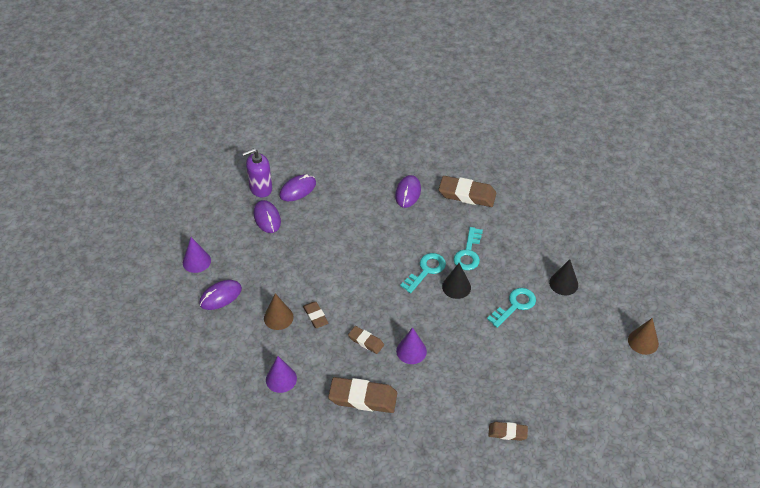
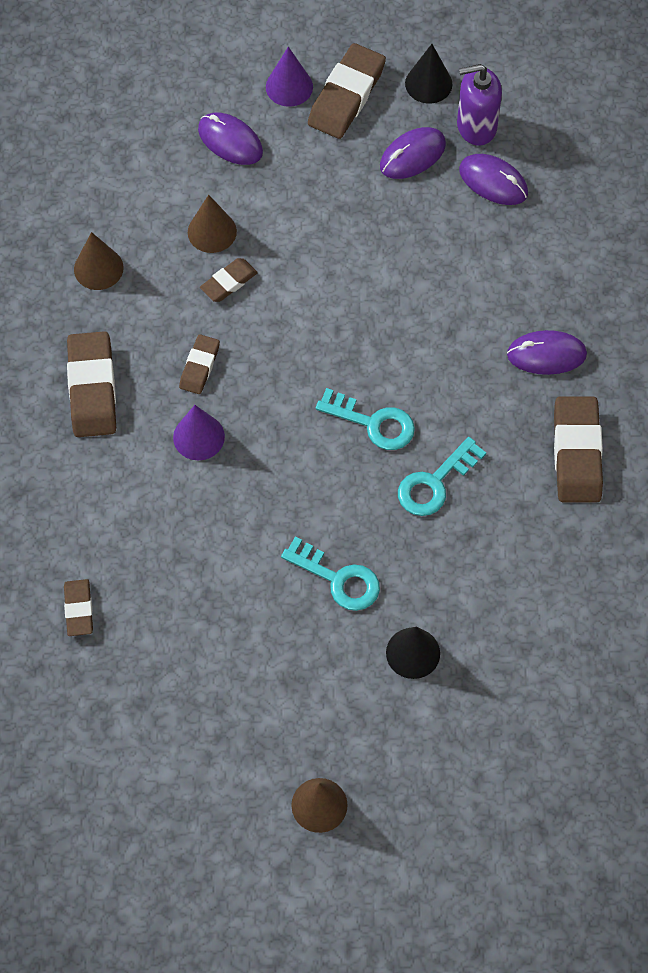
camera: 75 degrees right, 15 degrees up
(215, 237) = (346, 96): none -> brown eraser
(260, 188) = (476, 126): purple soap dispenser -> purple soap dispenser turned 60 degrees counterclockwise
(281, 379) = (98, 268): purple cone -> brown cone
(456, 287) = (352, 478): black cone -> black cone (428, 83)
(468, 253) = (435, 482): turquoise key -> turquoise key turned 45 degrees counterclockwise

